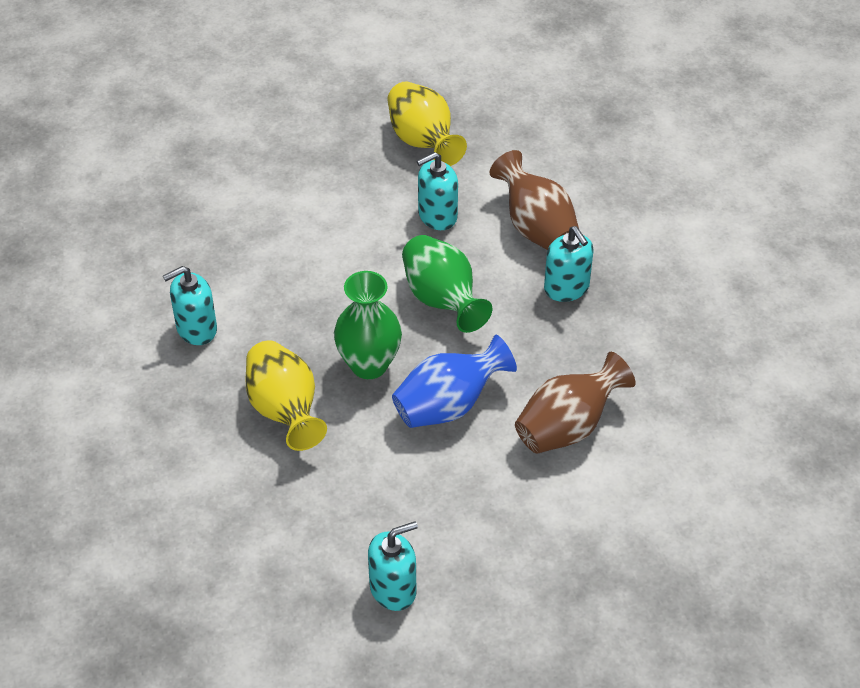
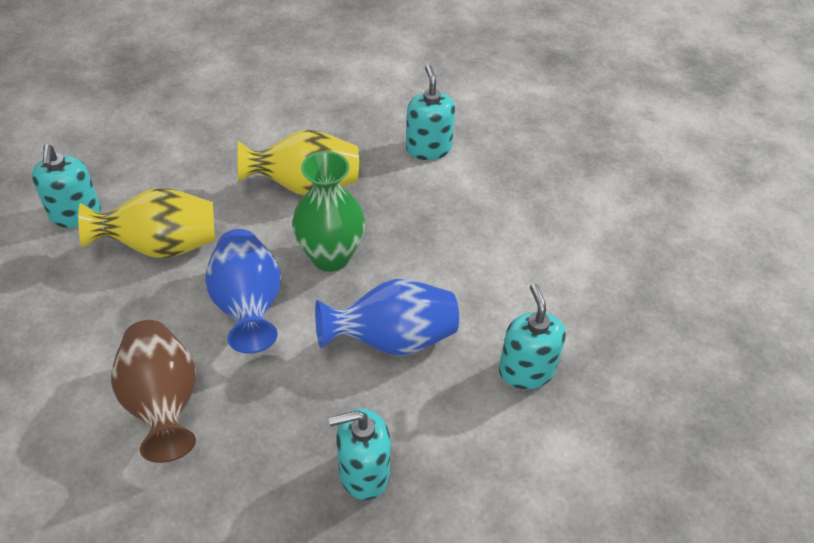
camera: 105 degrees right, 0 degrees up
(423, 142) = (661, 391): yellow vase -> yellow vase (161, 246)
(442, 300) = (392, 339): green vase -> blue vase
(536, 227) = (478, 472): brown vase -> none

